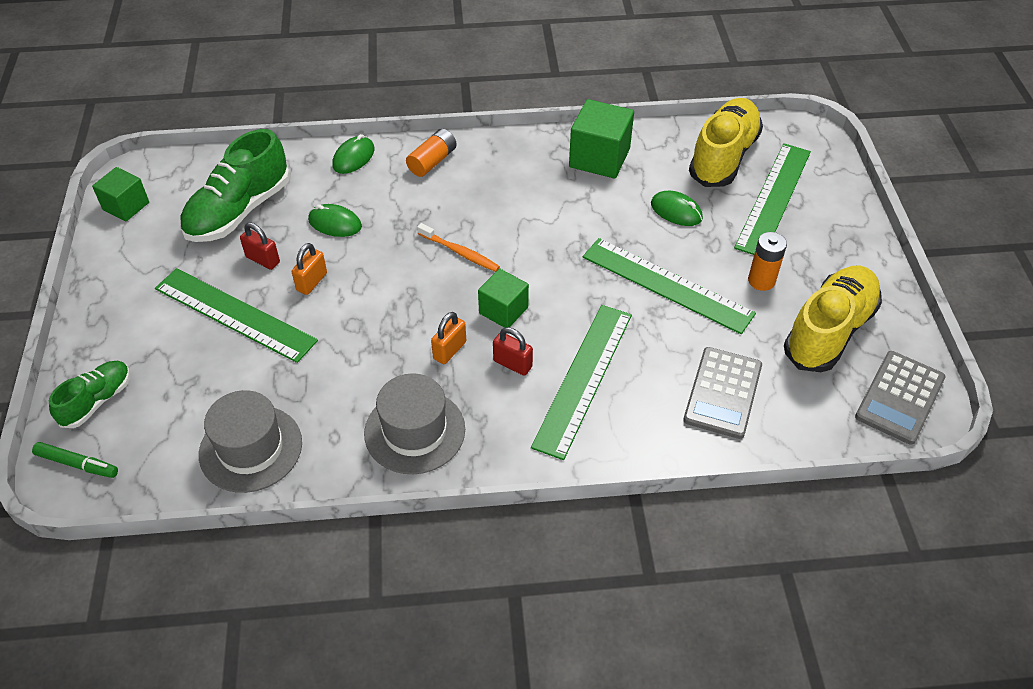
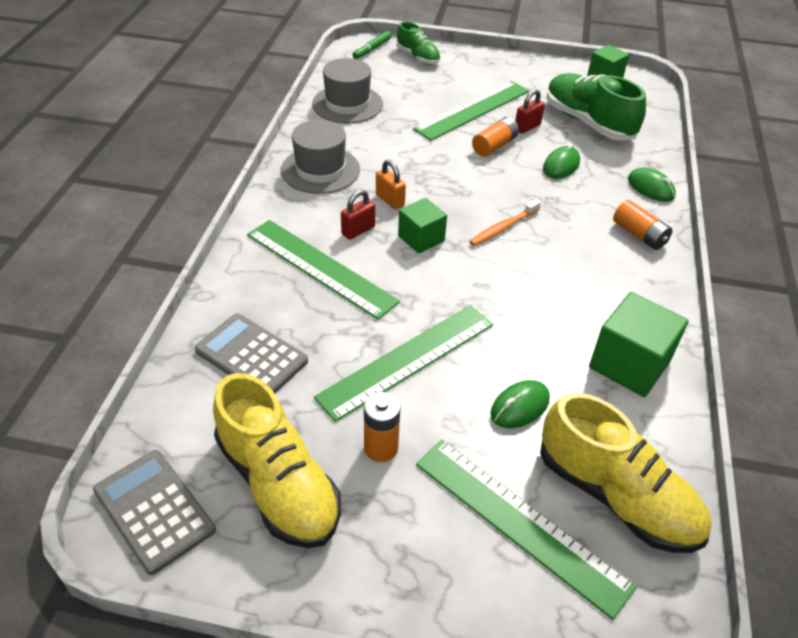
camera: 105 degrees right, 5 degrees down
(312, 282) = (494, 146): orange padlock -> orange battery

